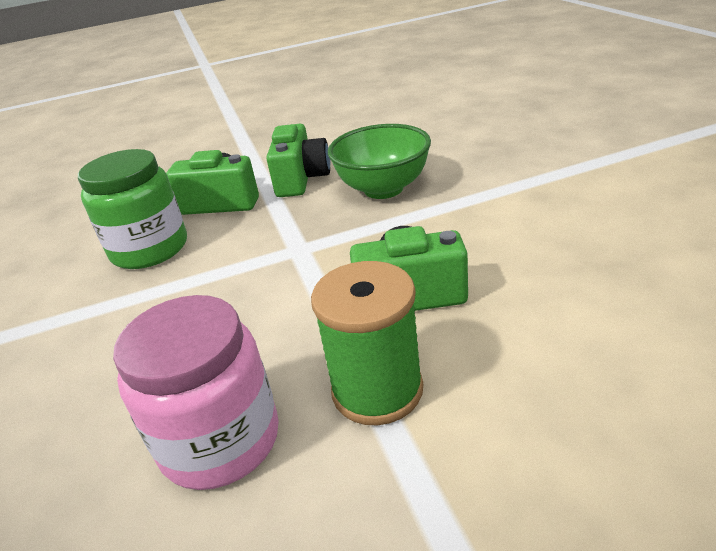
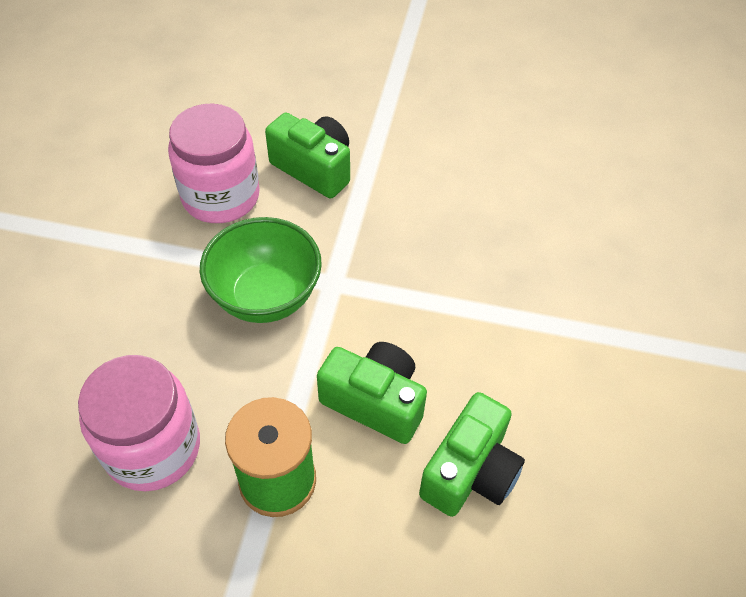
camera: 25 degrees right, 20 degrees up
(149, 249) = (221, 196): green jar -> pink jar
(301, 179) = (404, 180): green camera -> green camera (470, 472)
(383, 189) = (462, 249): green bowl -> green bowl (266, 297)

